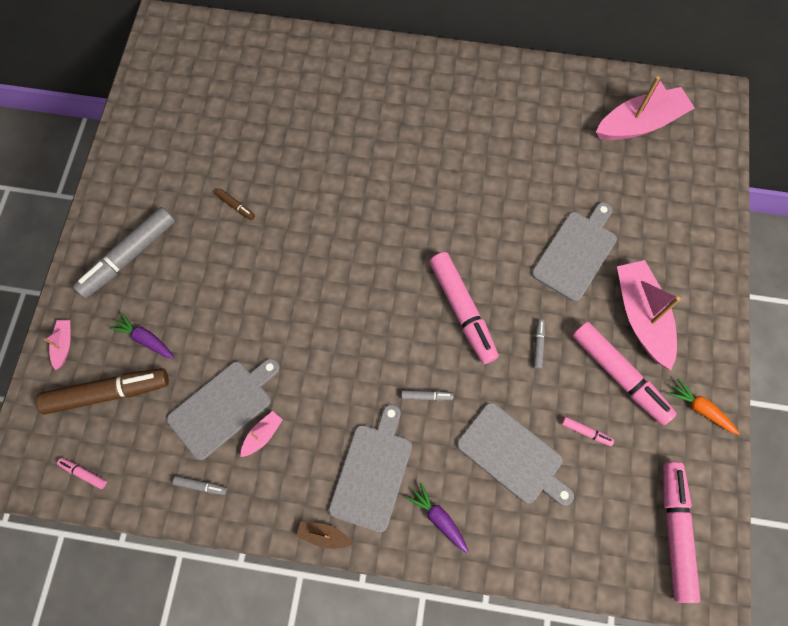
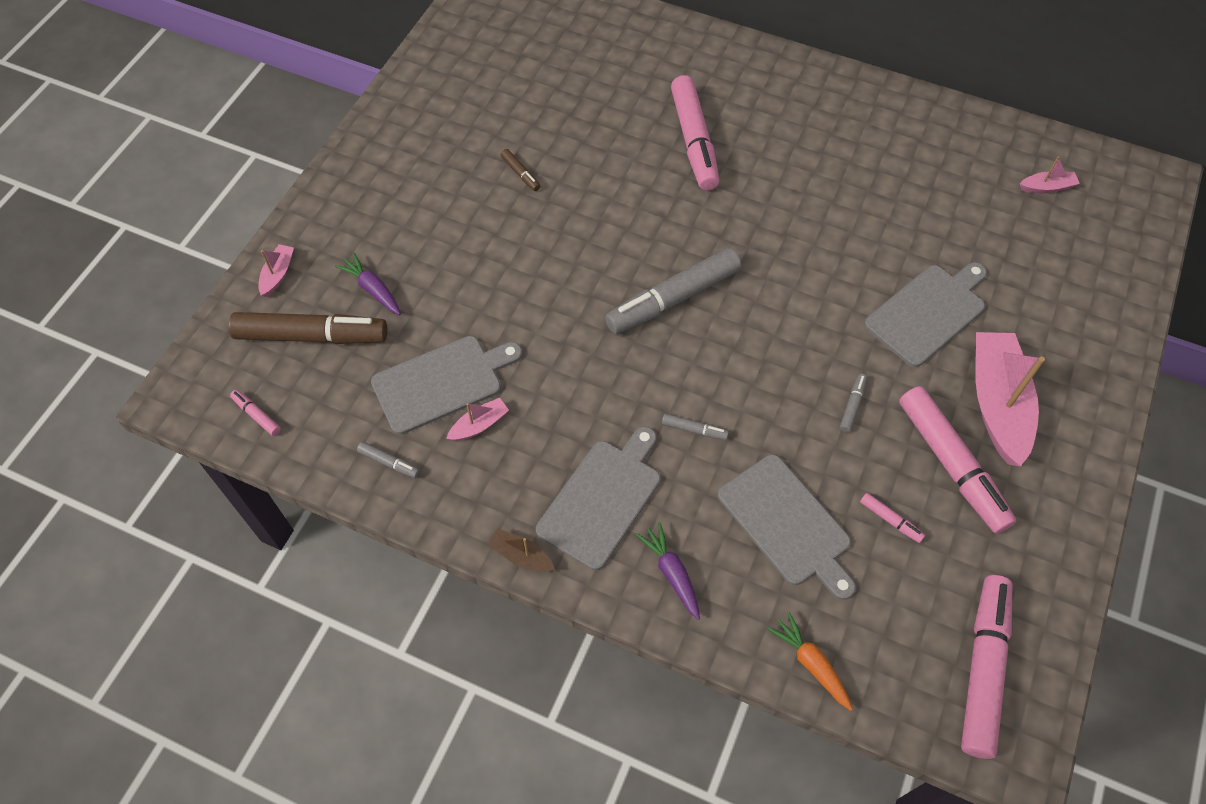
camera: 15 degrees right, 10 degrees down
(128, 257) = (380, 199): grey marker -> grey marker (672, 299)
(462, 311) = (765, 345): pink marker -> pink marker (694, 141)
(640, 123) = (1047, 187): pink boat -> pink boat, size x0.45
(700, 409) = (1052, 530): orange carrot -> orange carrot (811, 663)

